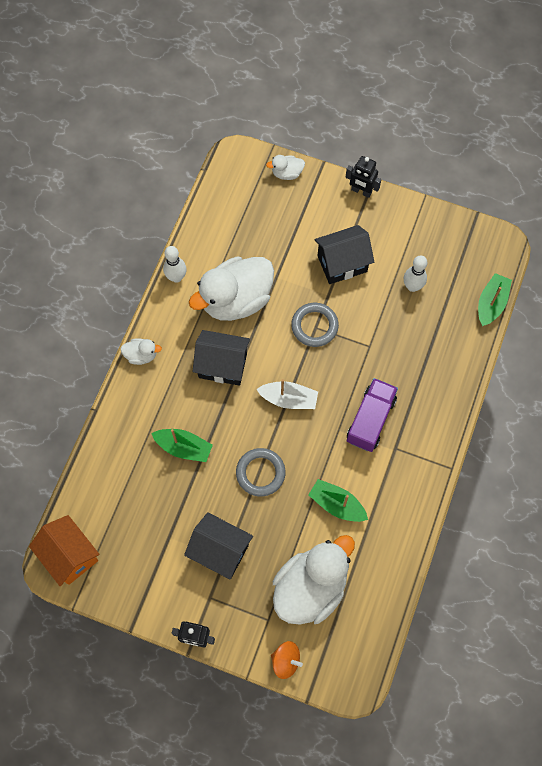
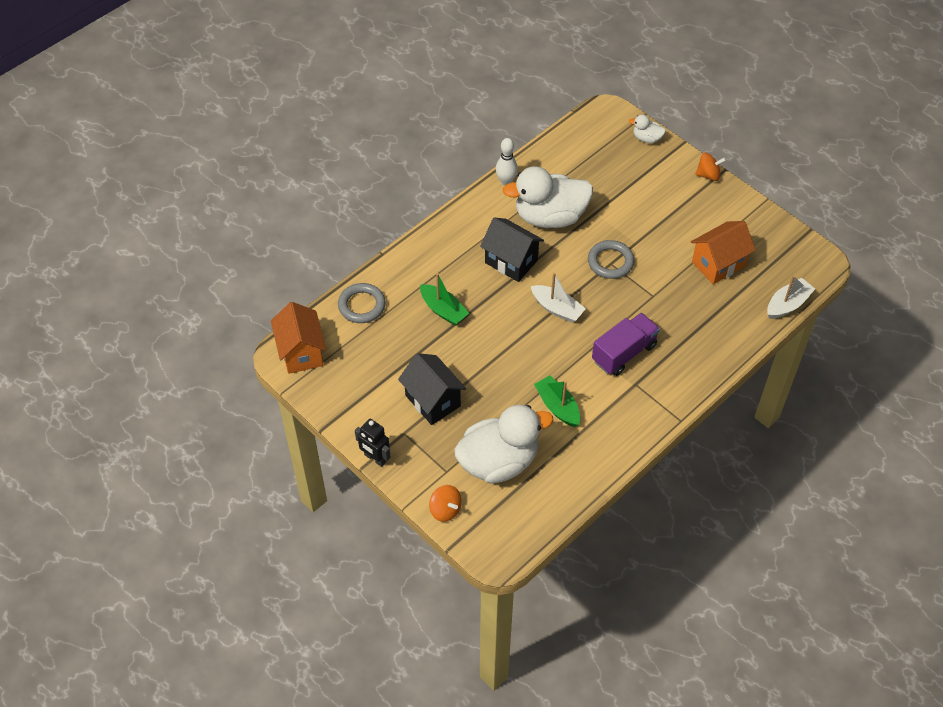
camera: 25 degrees right, 15 degrees down
(141, 355) = (444, 228): white duck -> none
(260, 473) = (501, 355): grey ring -> grey ring (362, 305)
(342, 264) = (661, 223): black house -> none
(361, 191) = (708, 175): black robot -> orange spinning top
(412, 286) = (718, 264): white bowling pin -> orange house
(491, 303) = (787, 304): green boat -> white boat

